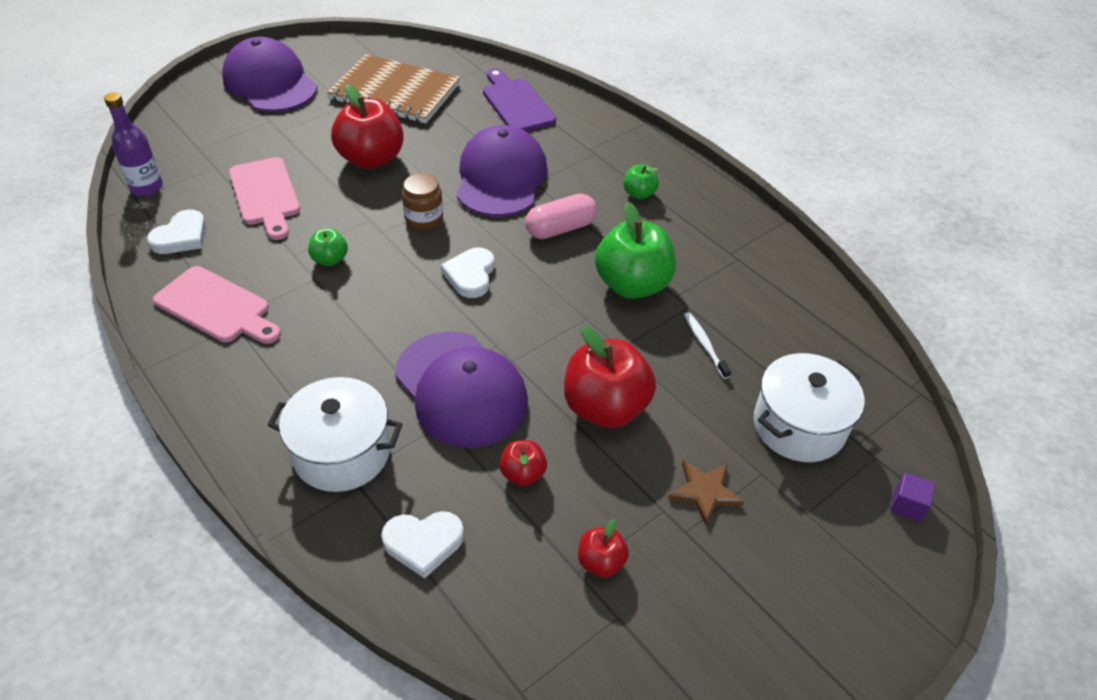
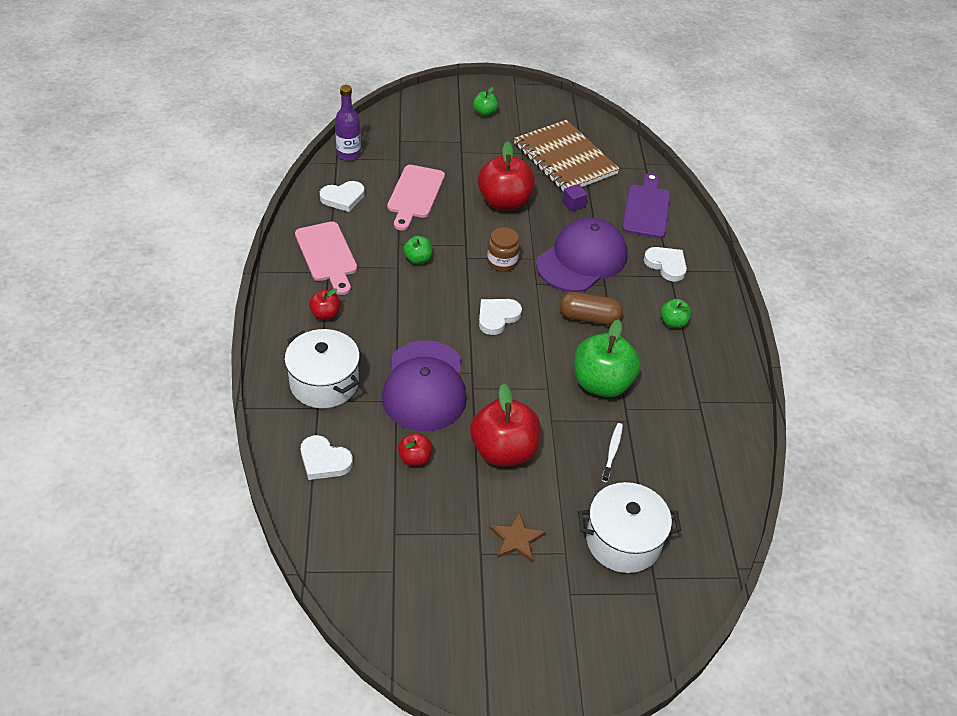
camera: 35 degrees right, 0 degrees up
(270, 83) = (484, 113): purple cap -> green apple
(560, 229) = (589, 318): pink capsule -> brown capsule
(582, 145) = (666, 265): none -> white heart
(601, 562) = (413, 536): red apple -> red apple (325, 314)
(907, 505) = (645, 634): purple cube -> purple cube (573, 204)

